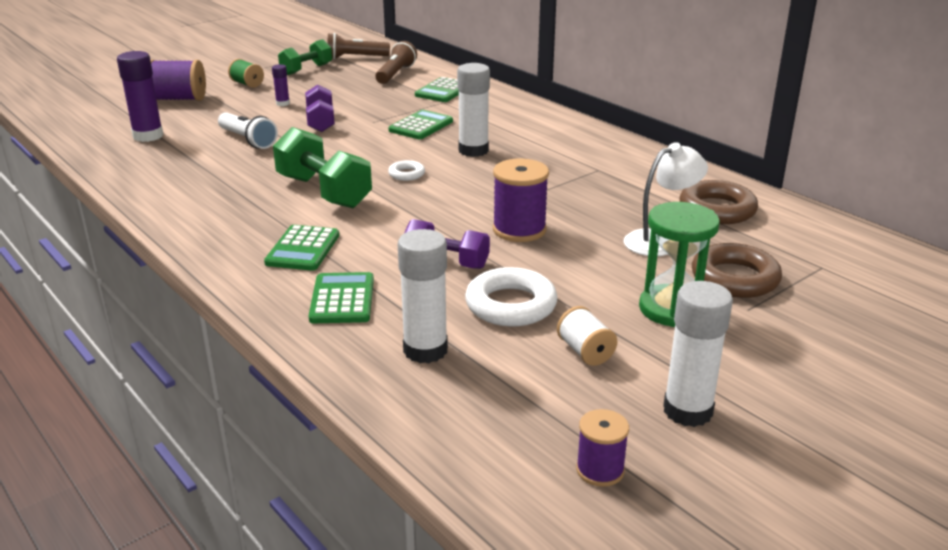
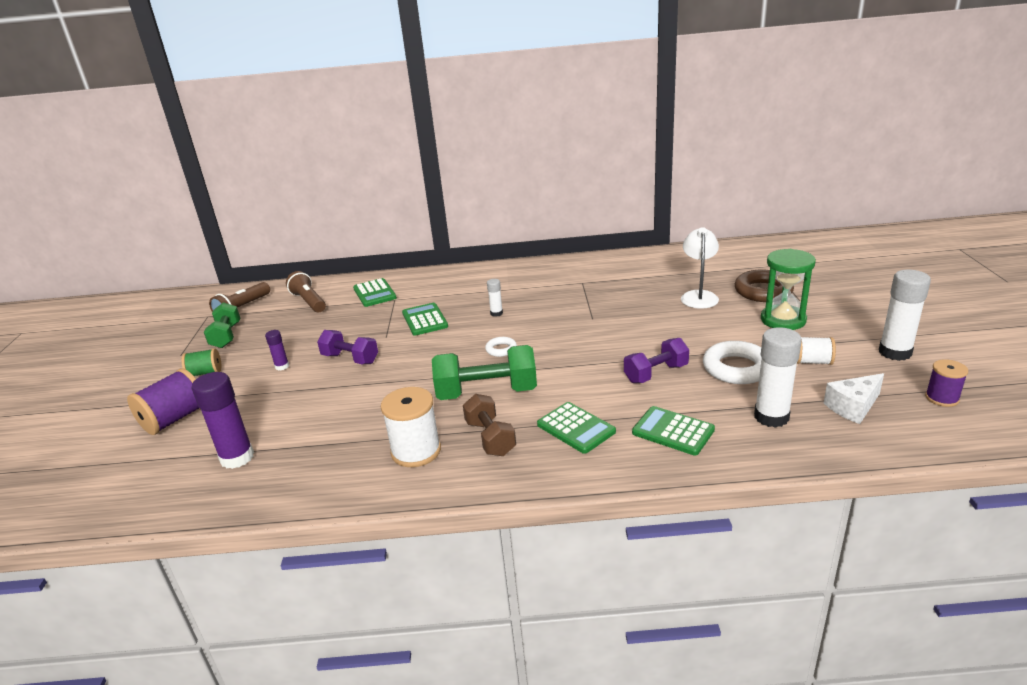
camera: 50 degrees left, 0 degrees up
(208, 193) = (416, 451): none -> white spool
(247, 140) = (333, 403): white flashlight -> none
(252, 216) = (490, 438): none -> brown dumbbell
(473, 150) = (496, 313): white glue stick -> white glue stick, size x0.51
(503, 402) = (853, 407): none -> white cheese
(519, 230) = (637, 334): purple spool -> none
(717, 209) = (677, 268): brown ring -> none

